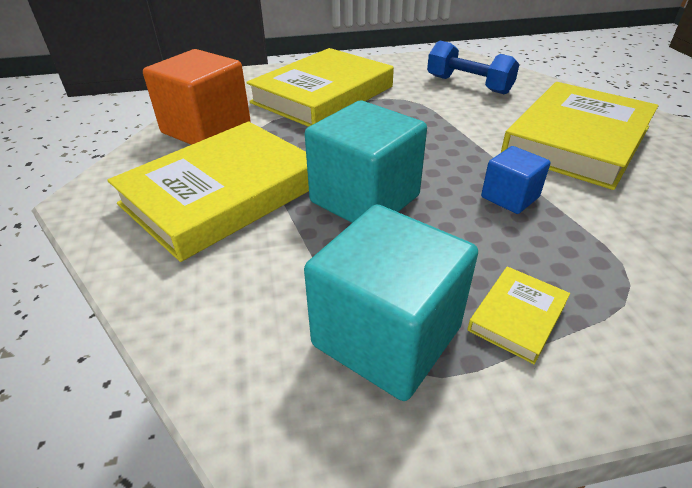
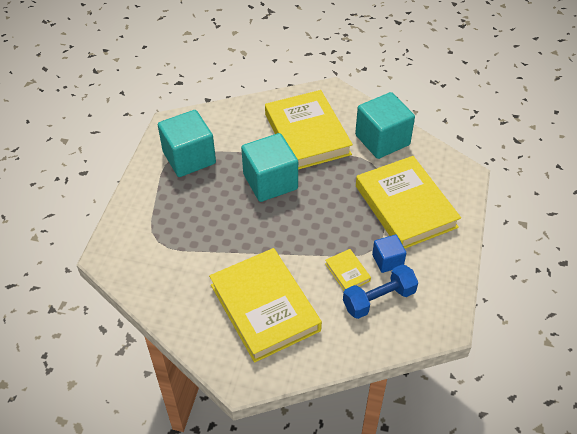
camera: 115 degrees right, 10 degrees up
(206, 129) = (382, 140): orange cube -> turquoise cube
(510, 197) = (235, 237): blue cube -> blue cube (387, 260)
(517, 316) = (170, 196): yellow book -> yellow book (347, 272)

